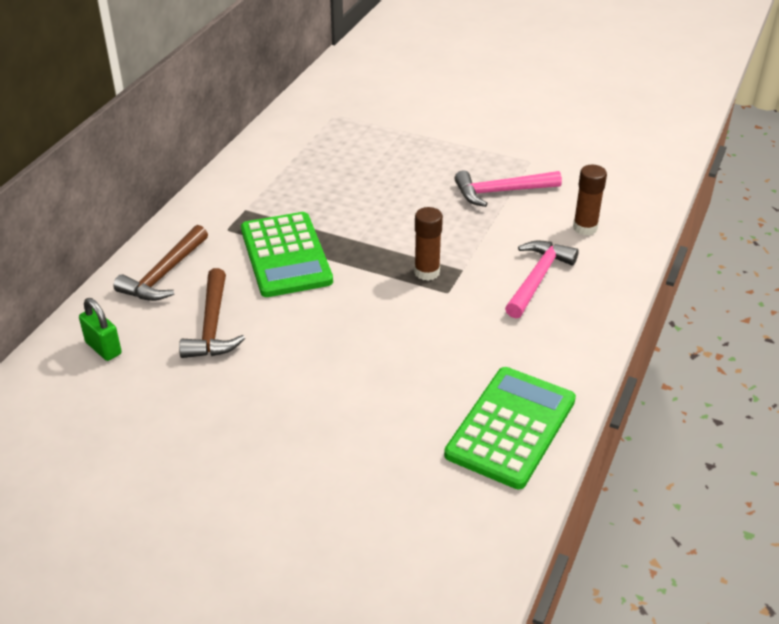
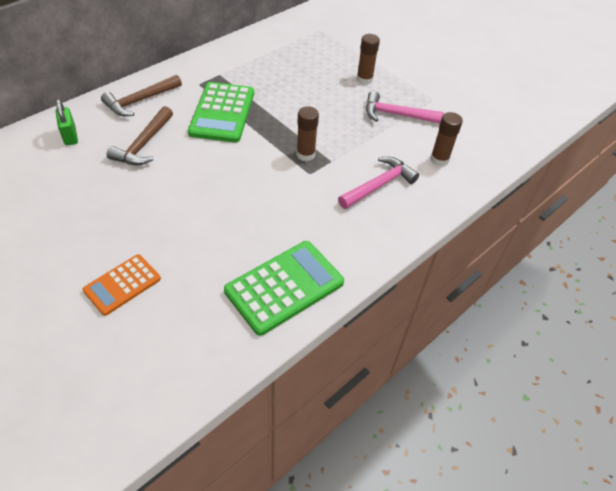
camera: 20 degrees right, 10 degrees up
(316, 496) = (122, 284): none -> orange calculator
(433, 162) = (364, 80): none -> brown glue stick

